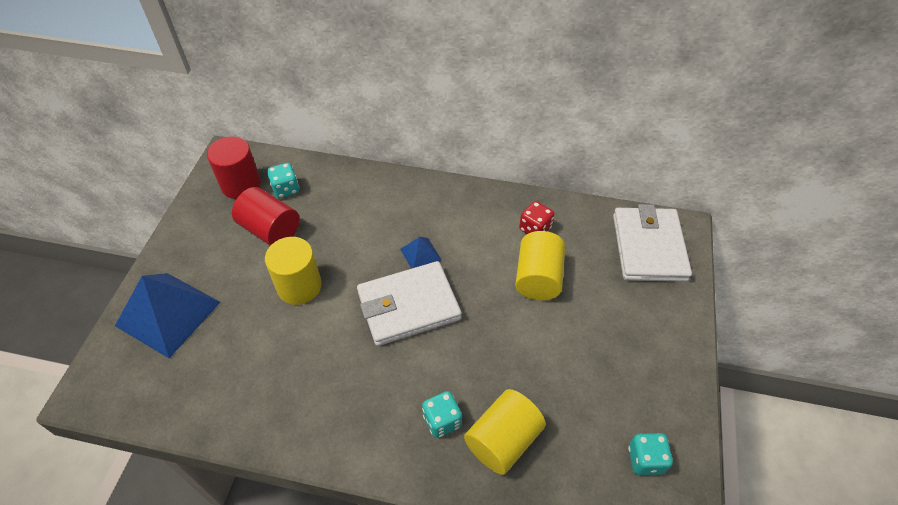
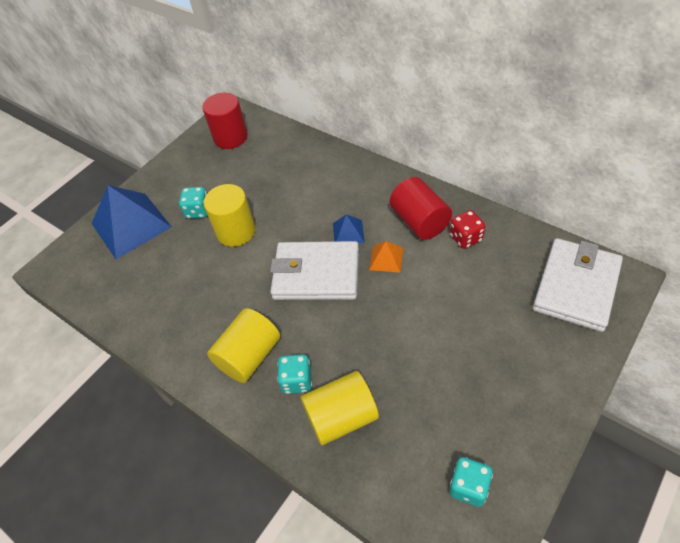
camera: 30 degrees right, 0 degrees up
(270, 230) = (236, 180): red cylinder -> red cylinder (419, 221)
(286, 189) = (263, 149): turquoise dice -> turquoise dice (198, 211)
(470, 270) = (386, 259): none -> orange pyramid
(538, 278) = (446, 284): yellow cylinder -> yellow cylinder (249, 356)

